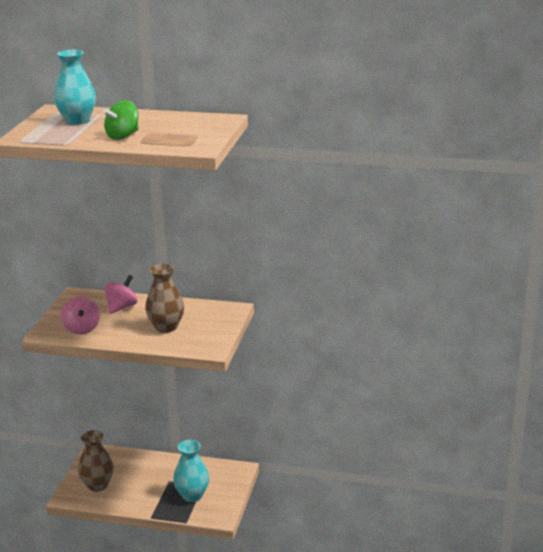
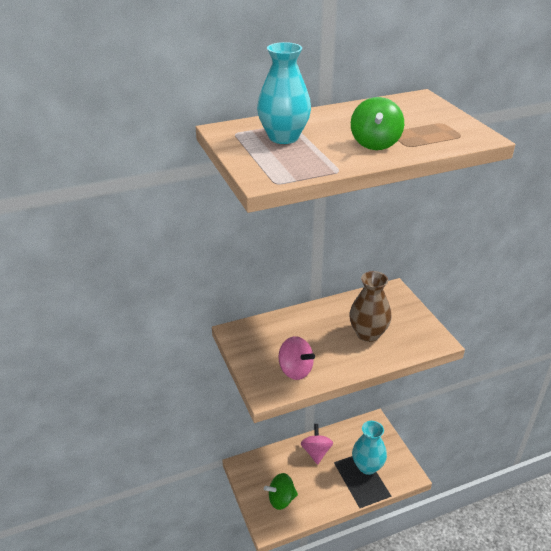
camera: 35 degrees left, 10 degrees up
(97, 485) = (281, 499): brown vase -> green spinning top
(121, 307) = (298, 329): pink spinning top -> pink spinning top (316, 452)

